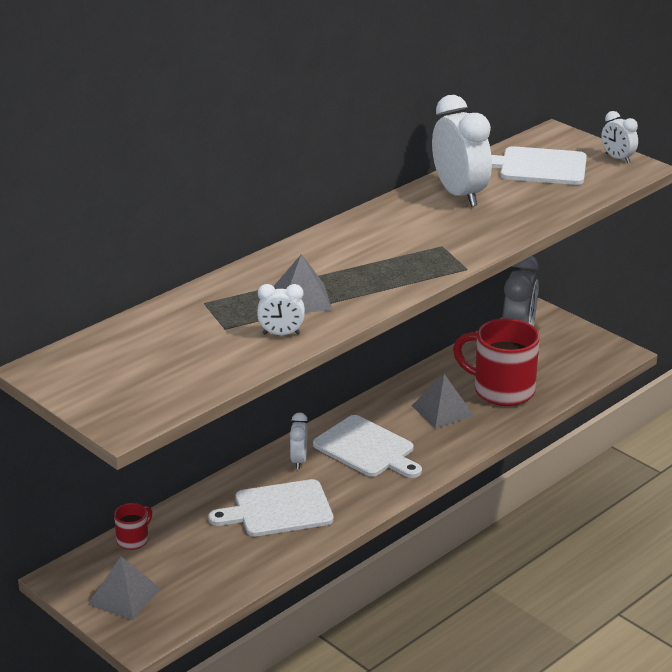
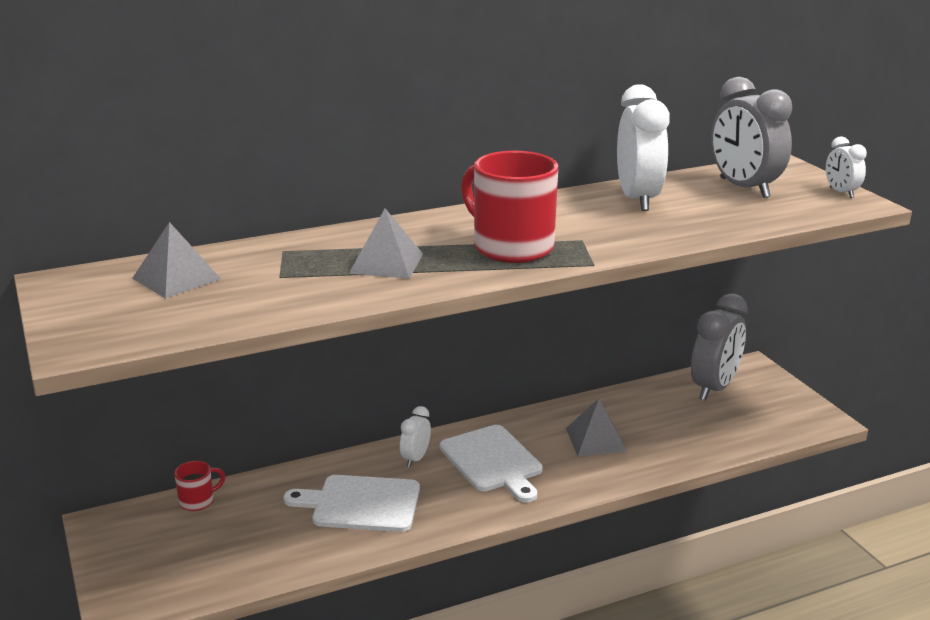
camera: 20 degrees right, 5 degrees down
(124, 596) = (143, 557): grey pyramid -> grey pyramid (176, 278)
(281, 334) = (332, 291): white clock -> none
(501, 390) = (671, 432): red mug -> red mug (511, 247)
(538, 167) = (744, 188): white cutting board -> grey clock

